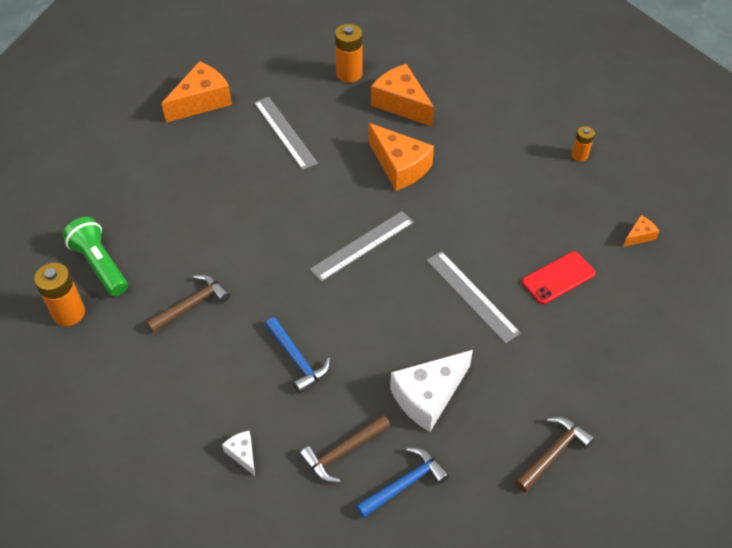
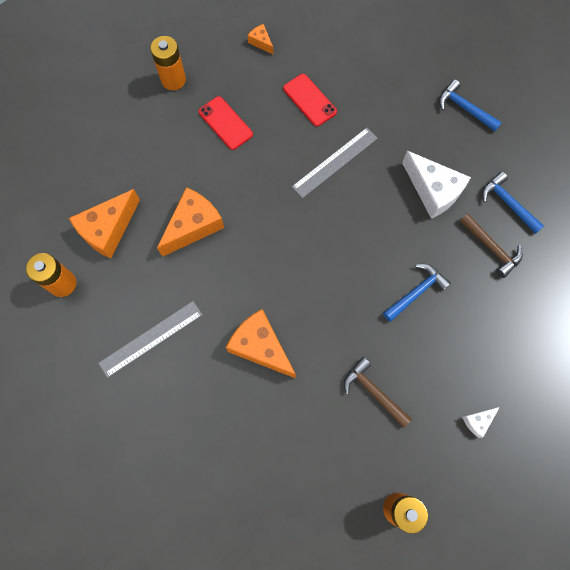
camera: 95 degrees left, 20 degrees up
(100, 265) = (339, 493): green flashlight -> none
(202, 101) = (105, 436): orange cheese -> orange cheese (260, 347)
(242, 454) = (508, 322): white cheese -> white cheese (478, 421)
(362, 245) = (291, 251): grey ruler -> none
(524, 197) = (225, 123): none -> red phone
(553, 453) = (464, 108): brown hammer -> blue hammer
(579, 155) = (173, 80): orange battery -> orange battery, size x1.69

